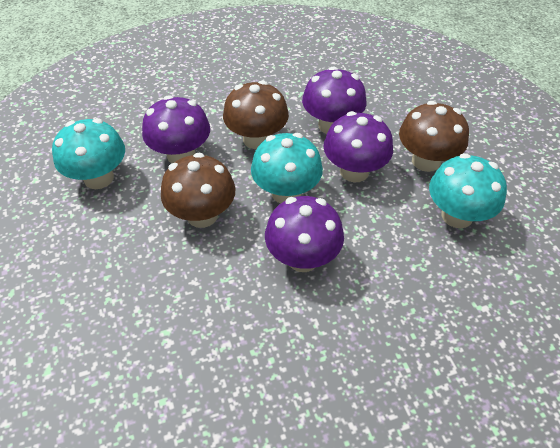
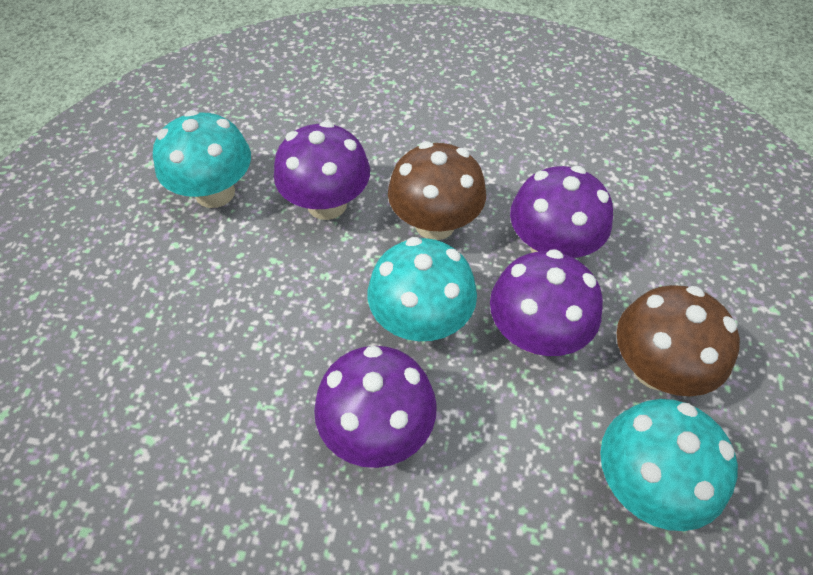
camera: 30 degrees right, 5 degrees up
(202, 215) = (296, 301): brown mushroom -> none

